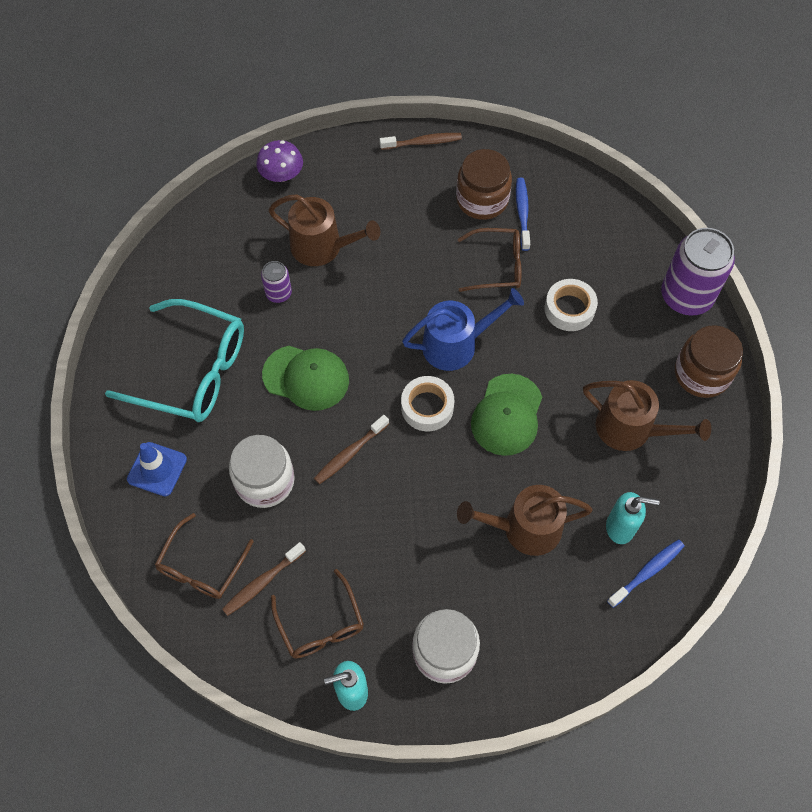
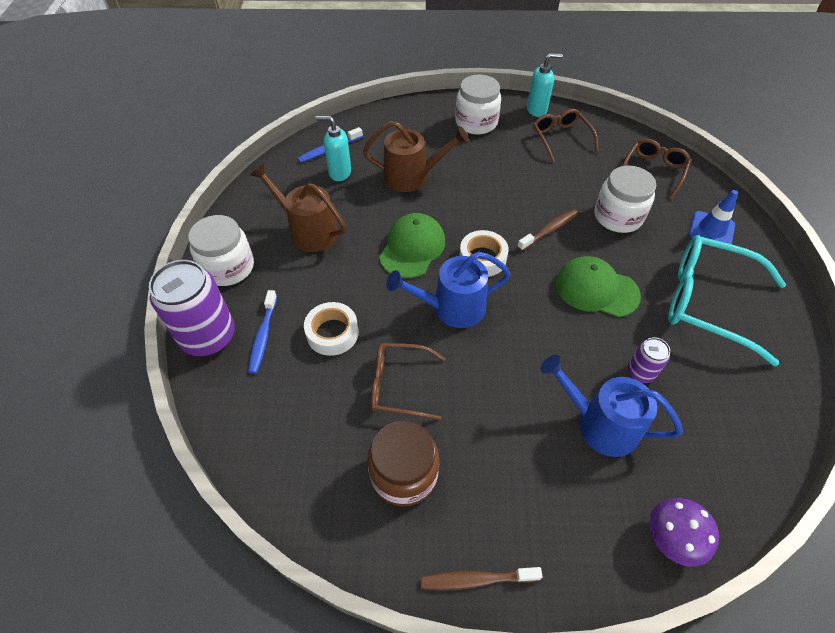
camera: 175 degrees left, 10 degrees down
(262, 582) = (606, 160): brown toothbrush -> none
(322, 247) = (600, 424): brown watering can -> blue watering can
(522, 213) = (357, 450): blue toothbrush -> blue toothbrush (263, 336)
(702, 373) = (228, 267): brown jar -> white jar

